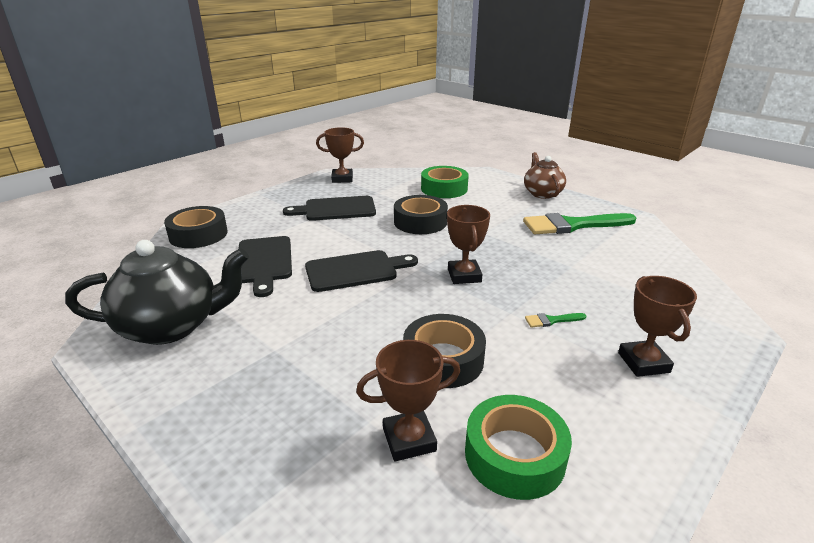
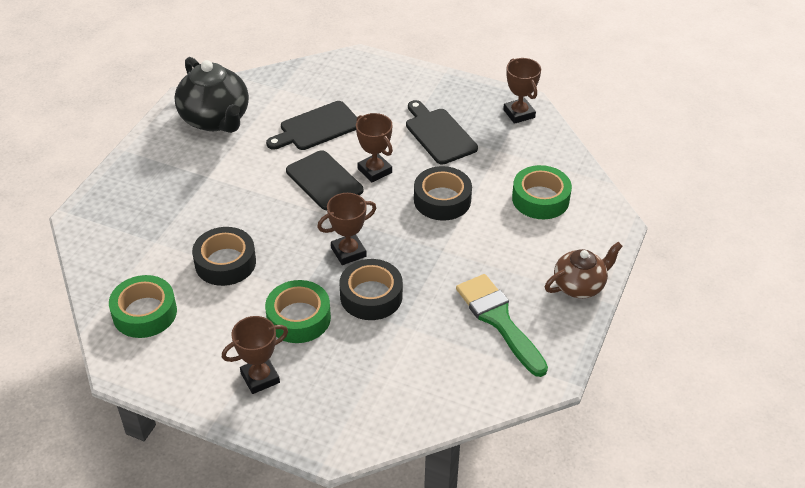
camera: 70 degrees right, 15 degrees up
(198, 234) = (344, 73): black tape -> black tape (371, 296)
(409, 439) = (145, 263): brown trophy -> brown trophy (374, 171)
(551, 320) = (298, 318): green brush -> green tape

